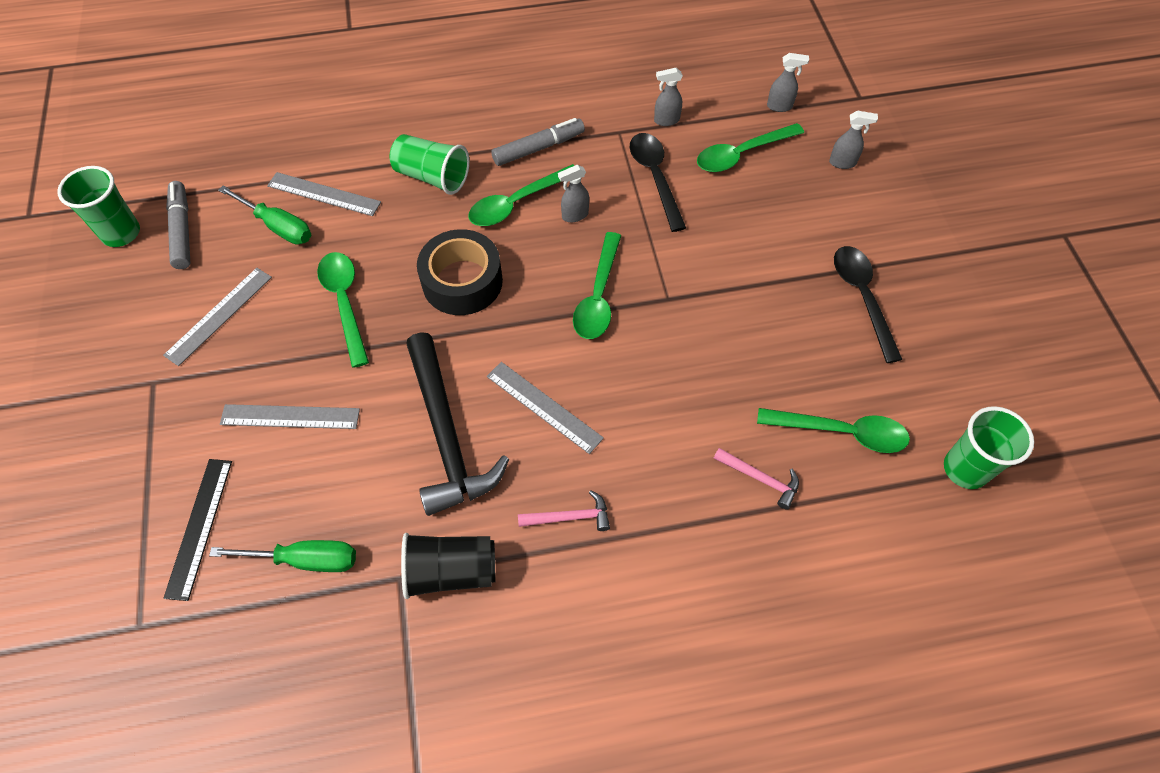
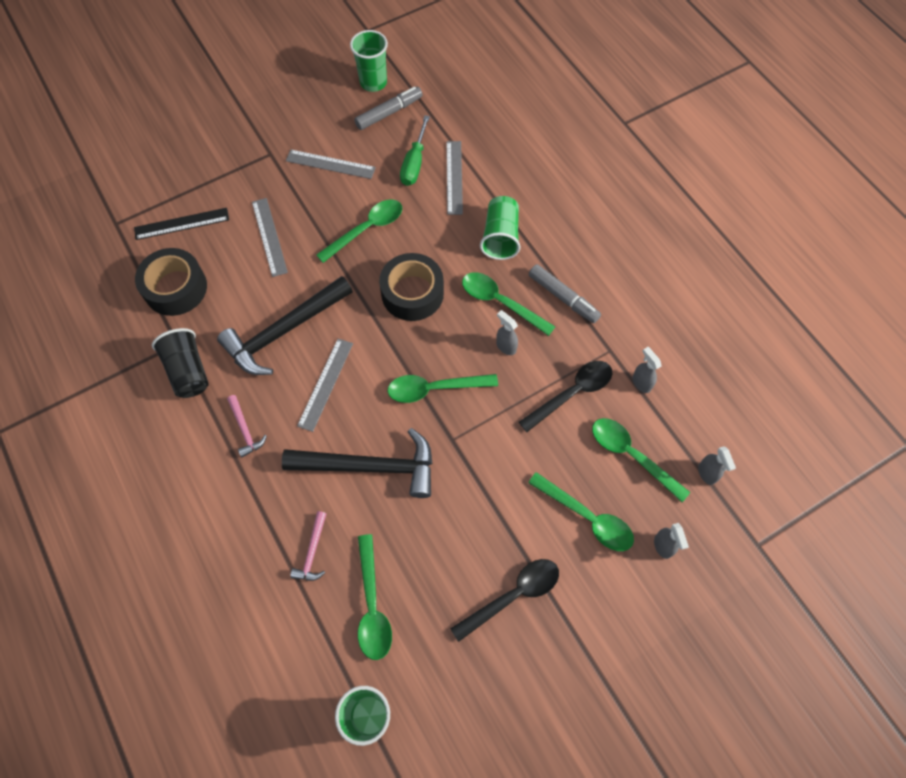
camera: 70 degrees right, 5 degrees up
(306, 560) = (175, 288): green screwdriver -> black tape
(672, 388) = (370, 467): none -> black hammer
(796, 210) = (587, 517): none -> green spoon

